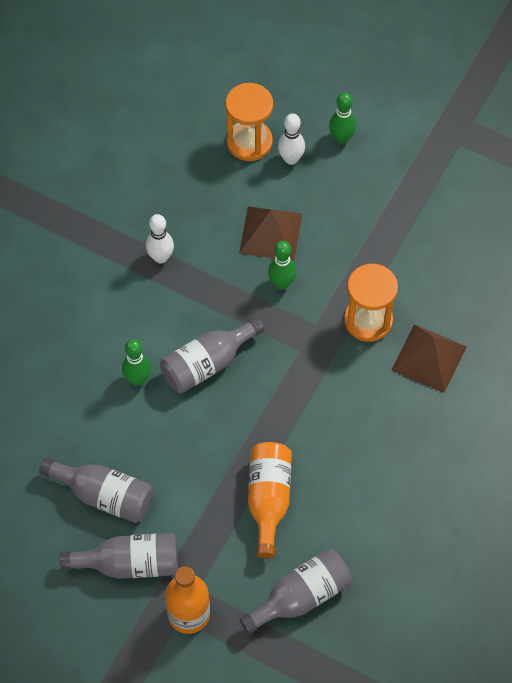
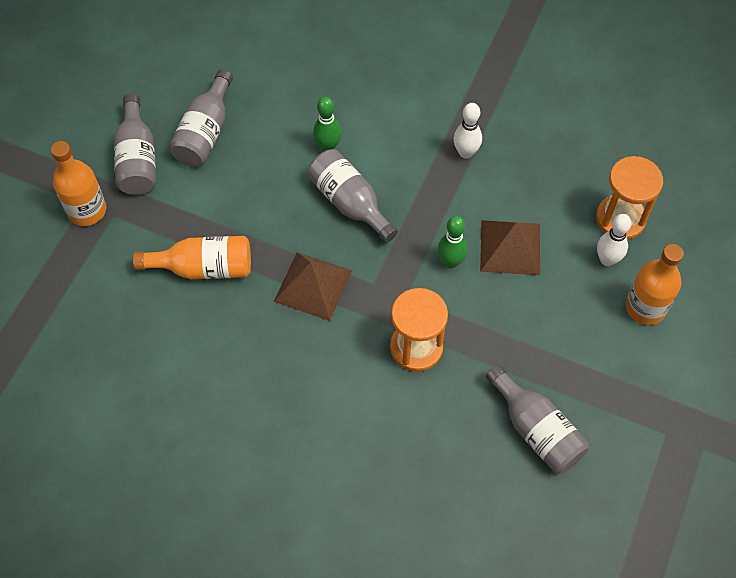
camera: 85 degrees right, 0 degrees up
(301, 597) = (101, 303): grey bottle -> grey bottle (536, 430)
(341, 138) = (645, 307): green bowling pin -> orange bottle
(429, 358) = (376, 411): brown pyramid -> brown pyramid (313, 286)

